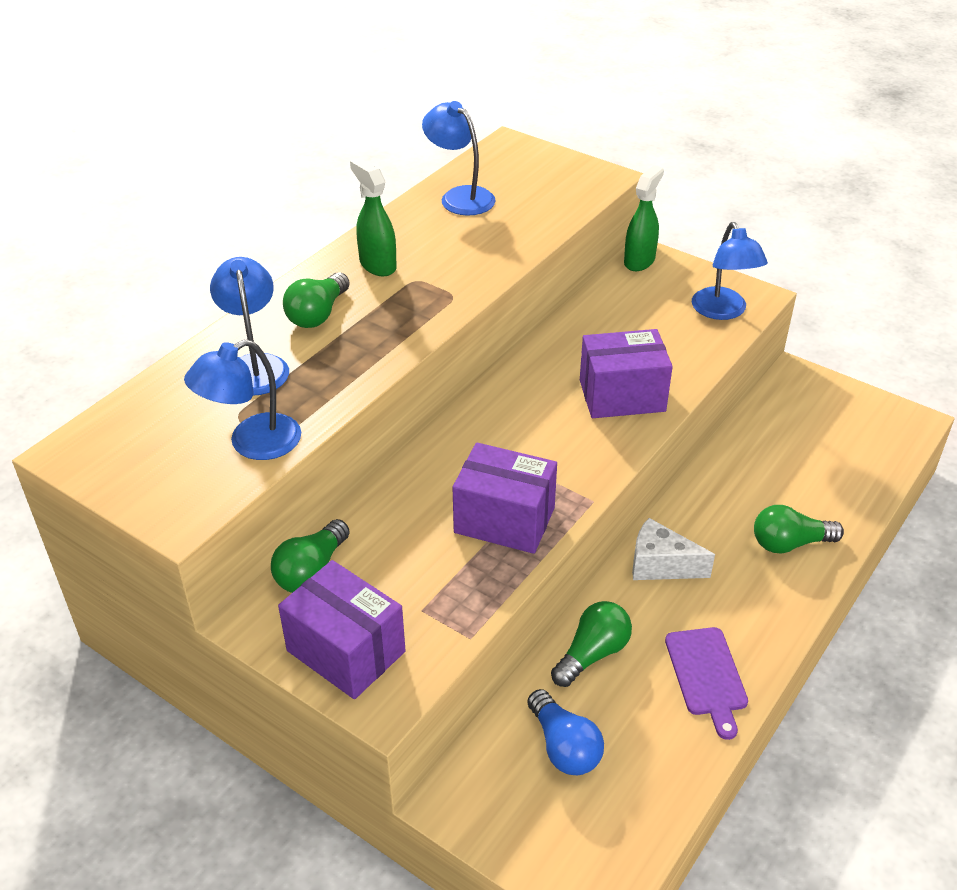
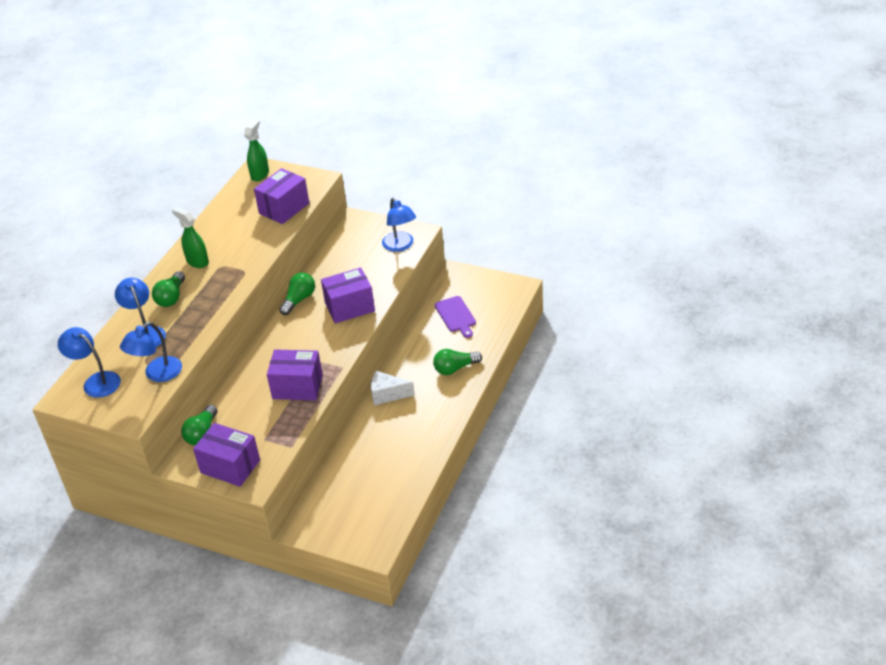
camera: 10 degrees left, 0 degrees up
(460, 197) = (235, 209): blue lamp -> blue lamp (96, 381)
(541, 210) = (284, 208): none -> purple box
(564, 747) = (350, 492): blue light bulb -> none
(592, 654) = (358, 446): green light bulb -> green light bulb (299, 300)
(639, 261) = (349, 223): green spray bottle -> green spray bottle (260, 174)
(706, 675) = (417, 443): purple cutting board -> purple cutting board (456, 316)

